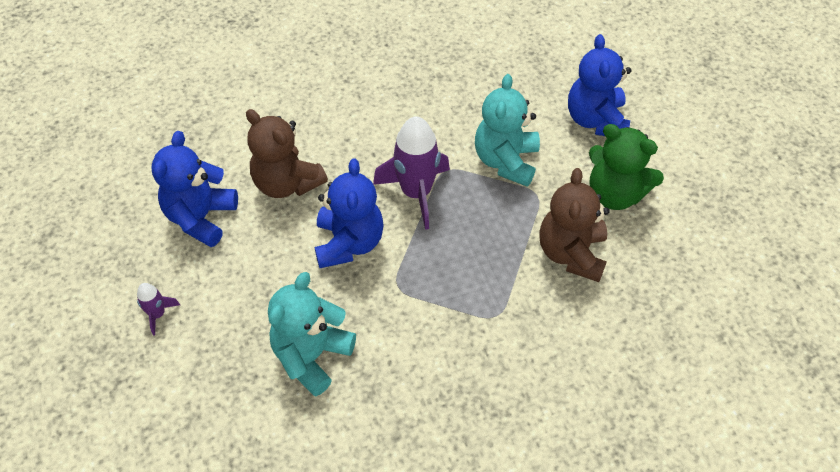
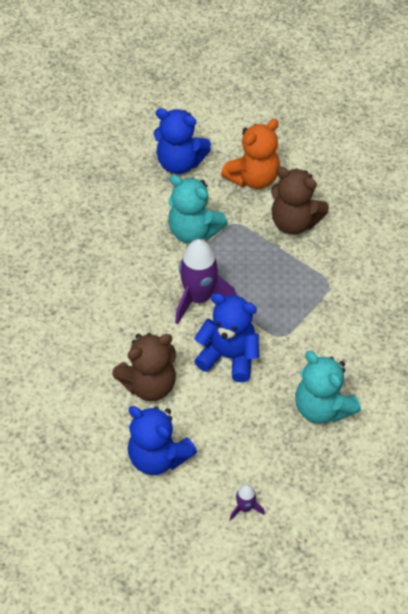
camera: 70 degrees left, 0 degrees up
(614, 194) = (253, 178): green teddy bear -> orange teddy bear

